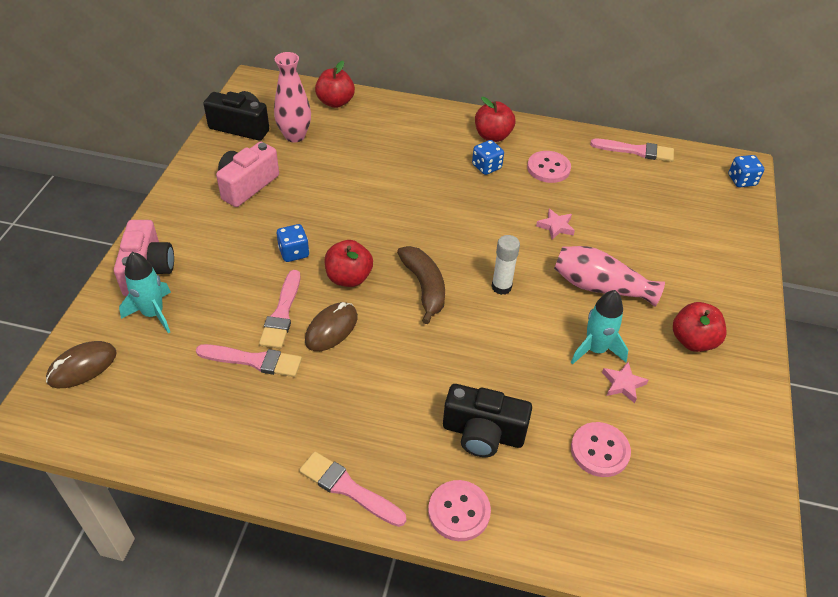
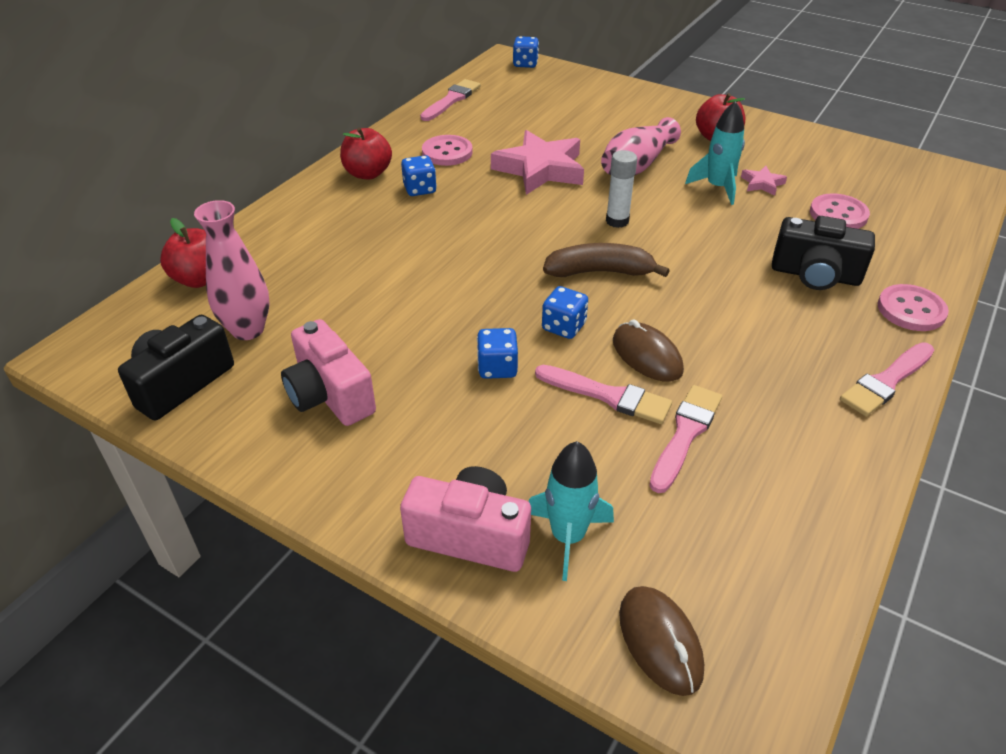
camera: 70 degrees left, 5 degrees down
(349, 278) = (563, 327): red apple -> blue dice
(483, 433) = (815, 275): black camera -> black camera turned 75 degrees clockwise
(556, 226) = (540, 169): pink star -> pink star, size x2.22

